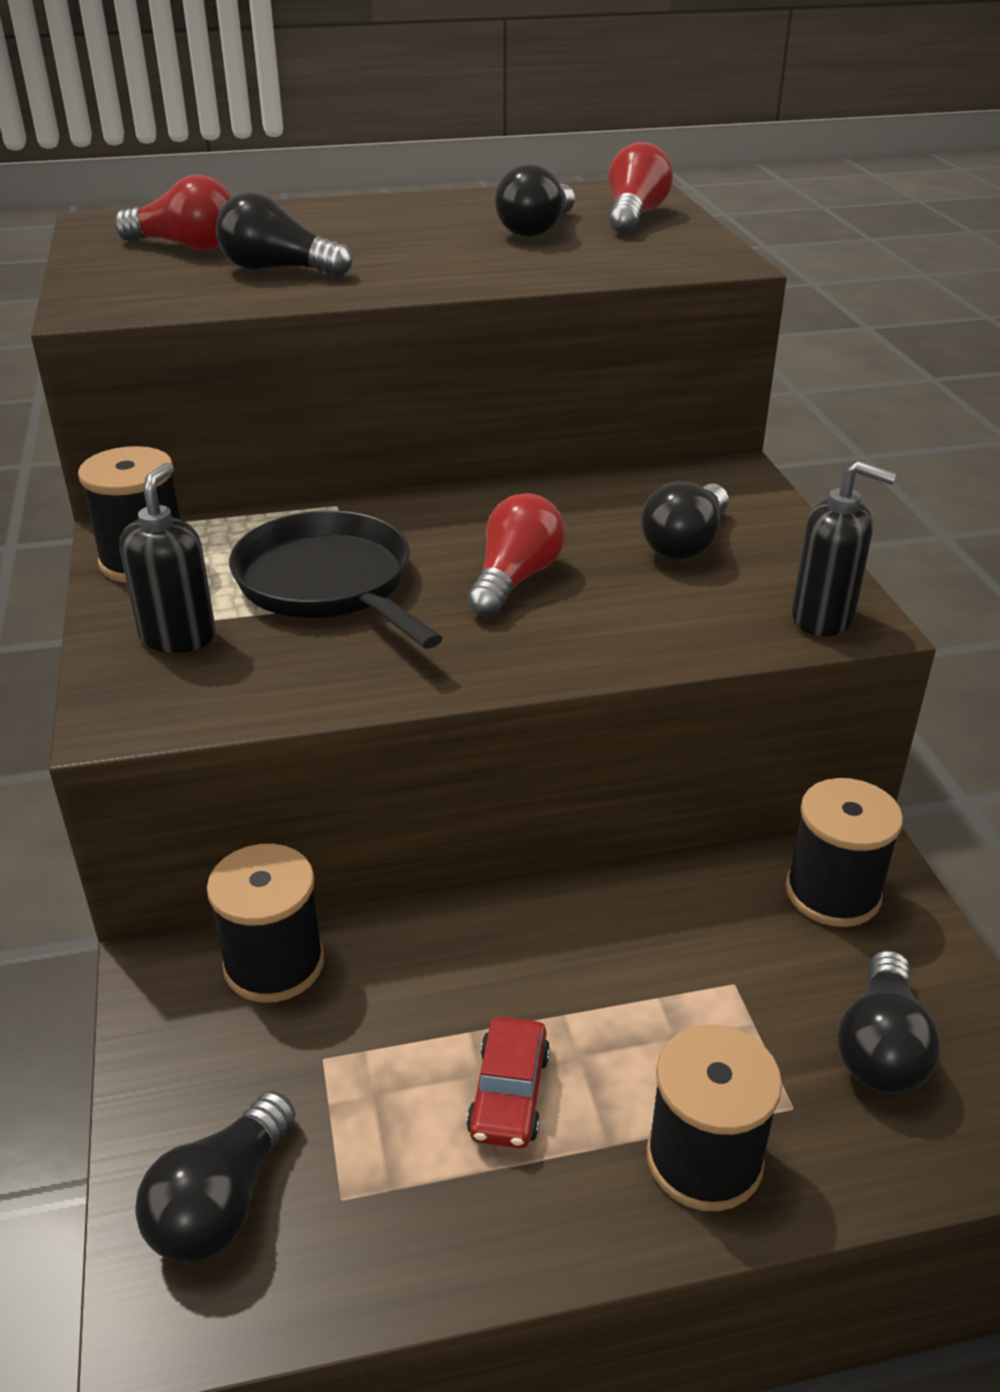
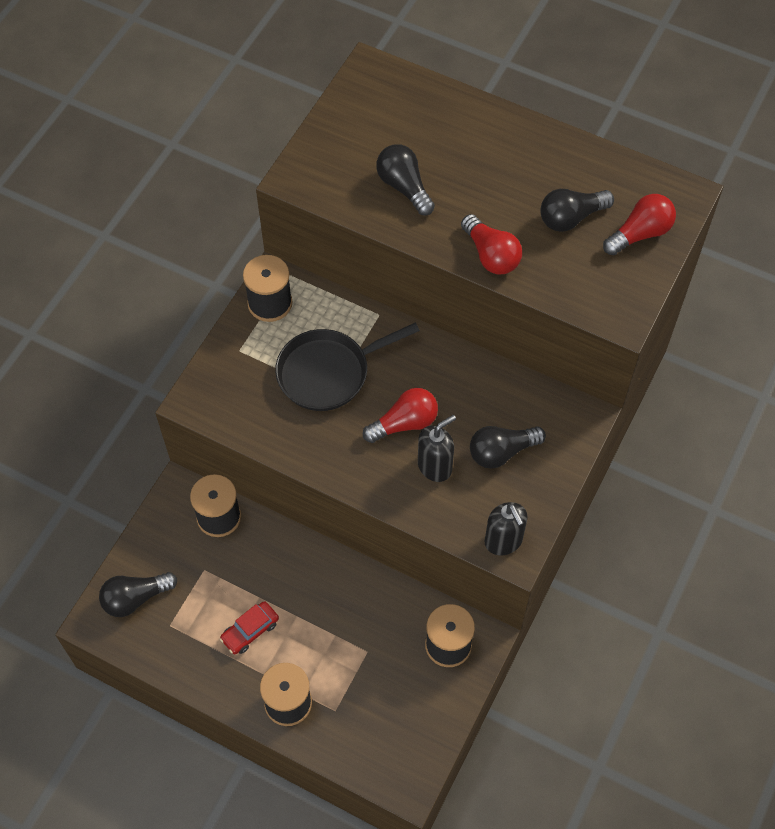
camera: 40 degrees right, 25 degrees up
(178, 636) = (246, 366): black soap dispenser -> black soap dispenser (435, 466)
(186, 246) = (385, 129): red light bulb -> red light bulb (491, 255)
(329, 584) = (328, 372): black pan -> black pan turned 120 degrees counterclockwise
(880, 1047) = (389, 716): black light bulb -> none

